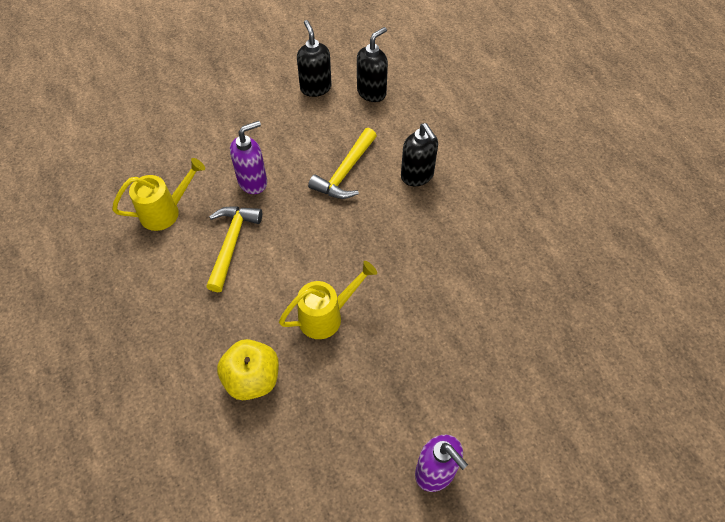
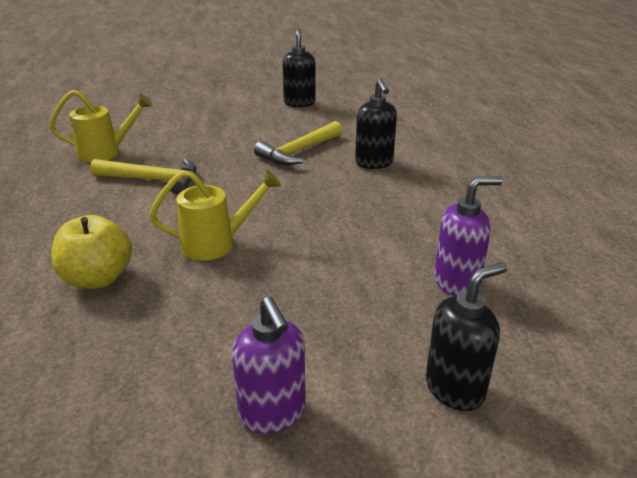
camera: 15 degrees right, 25 degrees down
(232, 244) = (152, 180): yellow hammer -> yellow hammer turned 75 degrees clockwise
(253, 182) = (202, 146): purple soap dispenser -> purple soap dispenser (457, 283)
(372, 92) = (352, 111): black soap dispenser -> black soap dispenser (455, 388)

